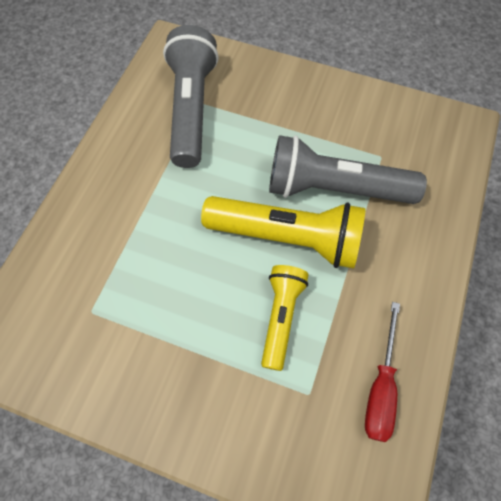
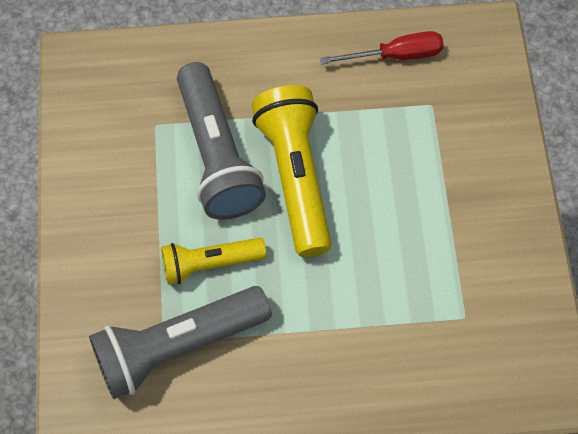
camera: 115 degrees left, 0 degrees up
(281, 317) = (378, 151): yellow flashlight -> yellow flashlight (210, 263)

